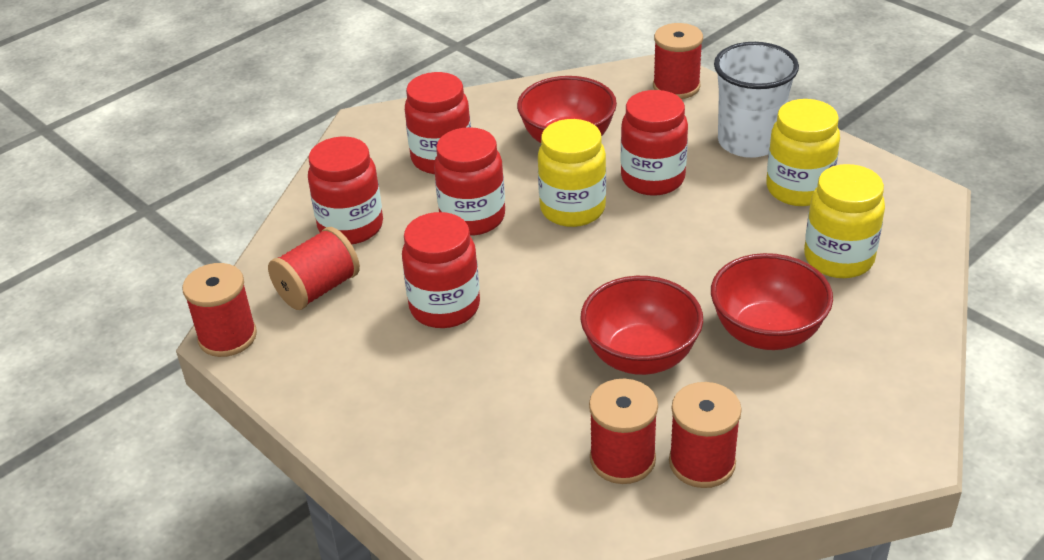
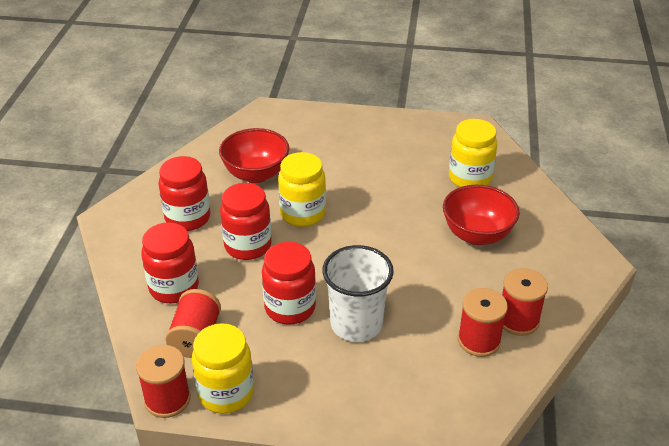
camera: 40 degrees left, 0 degrees up
(640, 356) = (429, 280): red bowl -> none
(653, 179) = (329, 176): red jar -> none
(676, 87) = (285, 116): red spool -> none
(749, 142) = (359, 133): white cup -> white cup (356, 324)
(798, 189) = (412, 149): yellow jar -> yellow jar (226, 393)

